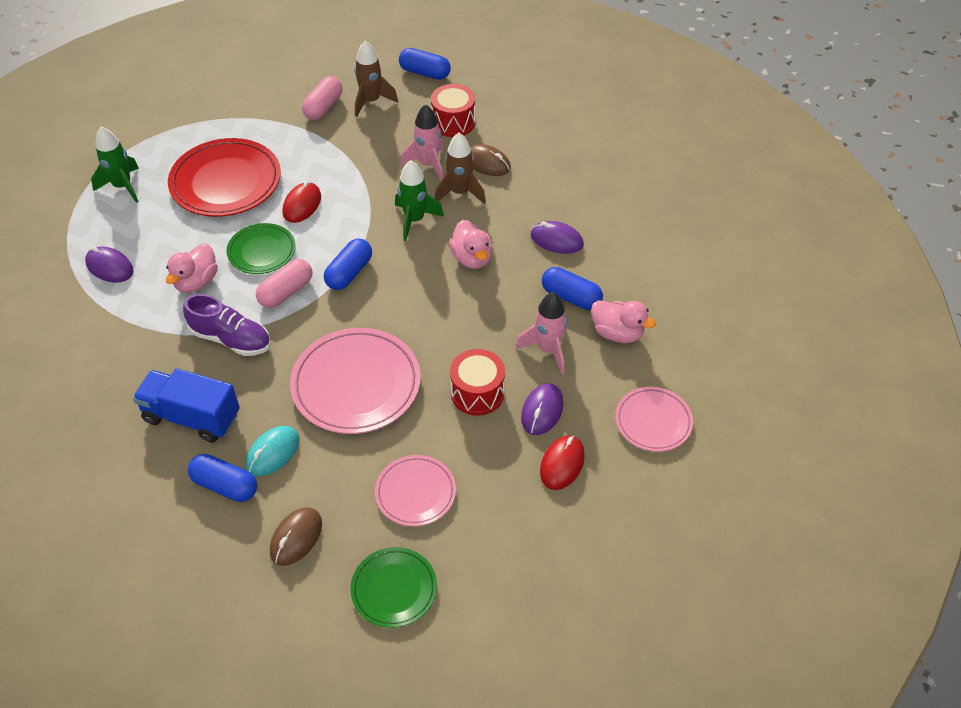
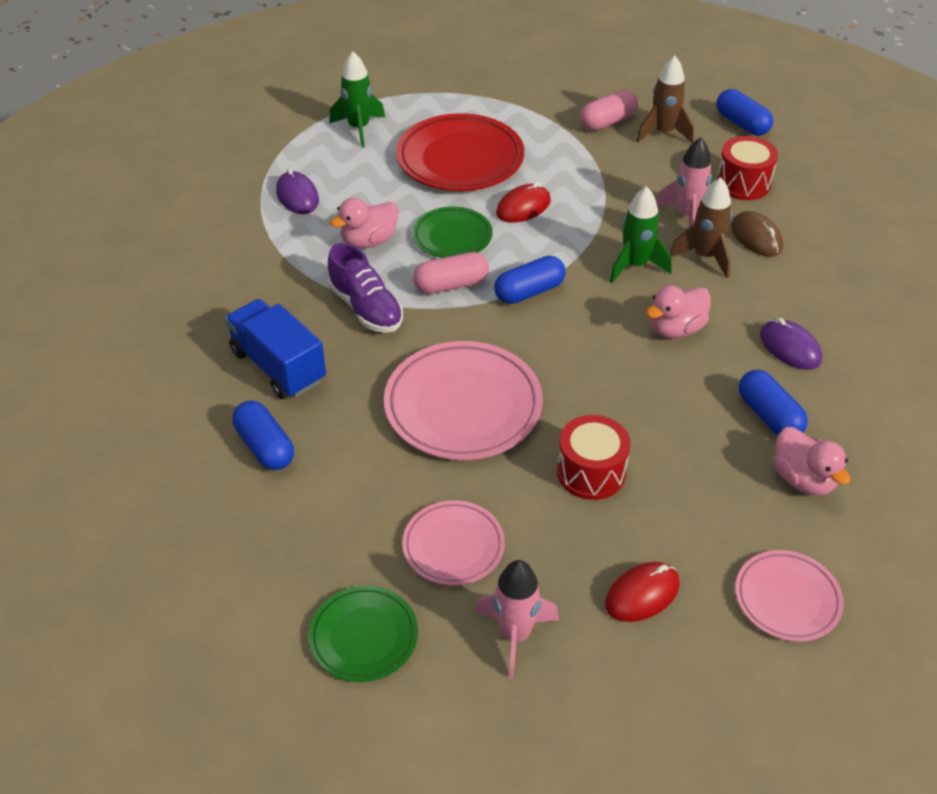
camera: 30 degrees right, 5 degrees down
(273, 453) = (333, 436): turquoise mouse -> none
(296, 538) = (299, 532): brown mouse -> none
(472, 258) = (675, 329): pink duck -> pink duck turned 45 degrees clockwise
(542, 411) = (655, 525): purple mouse -> none
(548, 349) = (704, 461): pink rocket -> pink rocket (515, 635)

